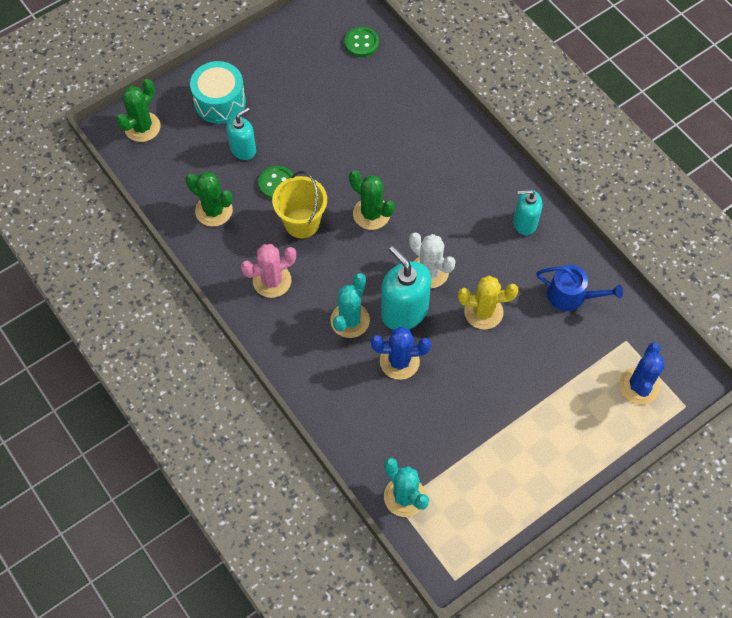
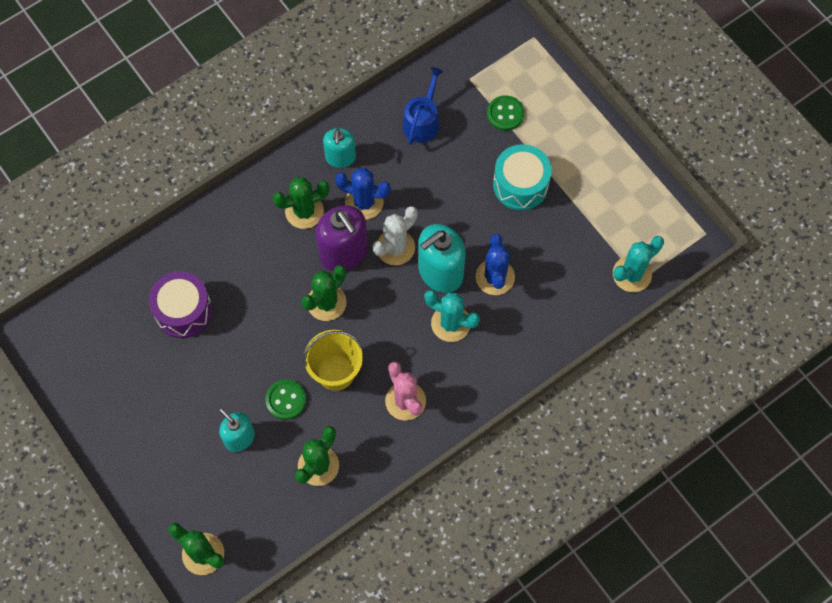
camera: 90 degrees left, 5 degrees up
(220, 102) = (173, 467): turquoise drum -> turquoise drum (520, 185)
(361, 43) = (100, 313): green button -> green button (505, 114)
(363, 102) = (183, 311): none -> purple drum
(423, 227) = (344, 253): none -> purple soap dispenser
(465, 193) = (304, 211): none -> green cactus
(483, 312) = (440, 199): yellow cactus -> none
(639, 386) = (515, 72): blue cactus -> blue cactus (364, 202)

